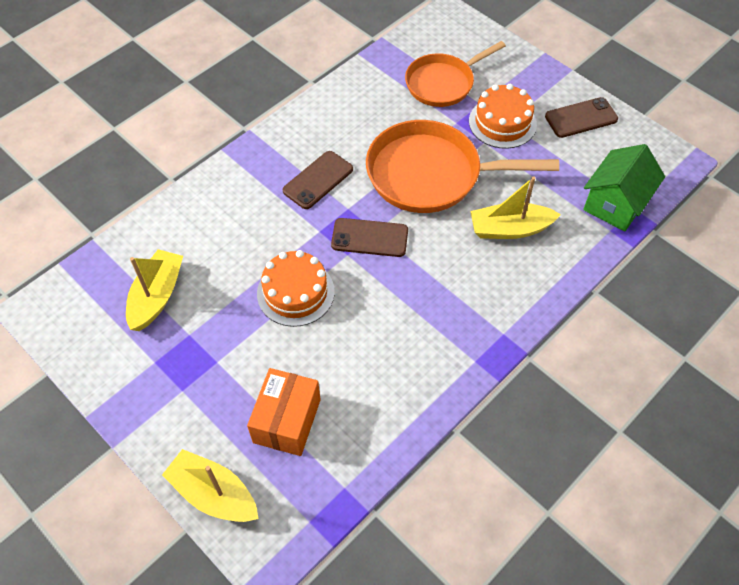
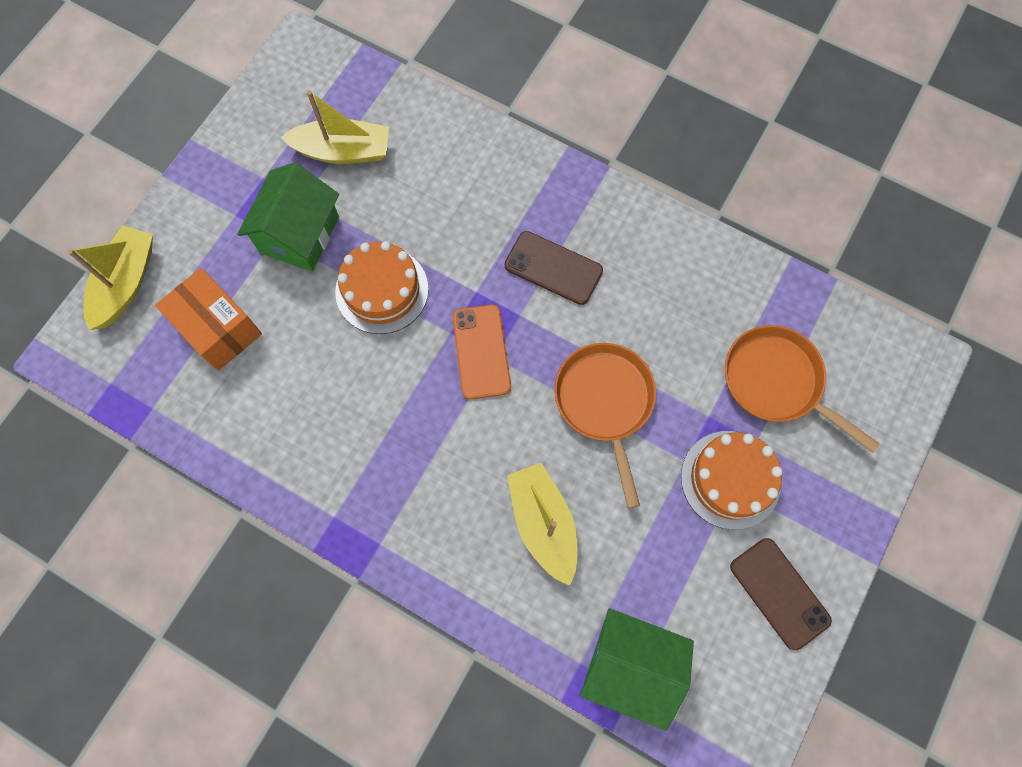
camera: 75 degrees right, 15 degrees up
(222, 343) = (299, 234): none -> green house
(287, 421) = (218, 329): orange box -> orange box turned 45 degrees clockwise
(369, 238) = (481, 352): brown phone -> orange phone
(431, 174) = (605, 403): orange pan -> orange pan, size x0.65

